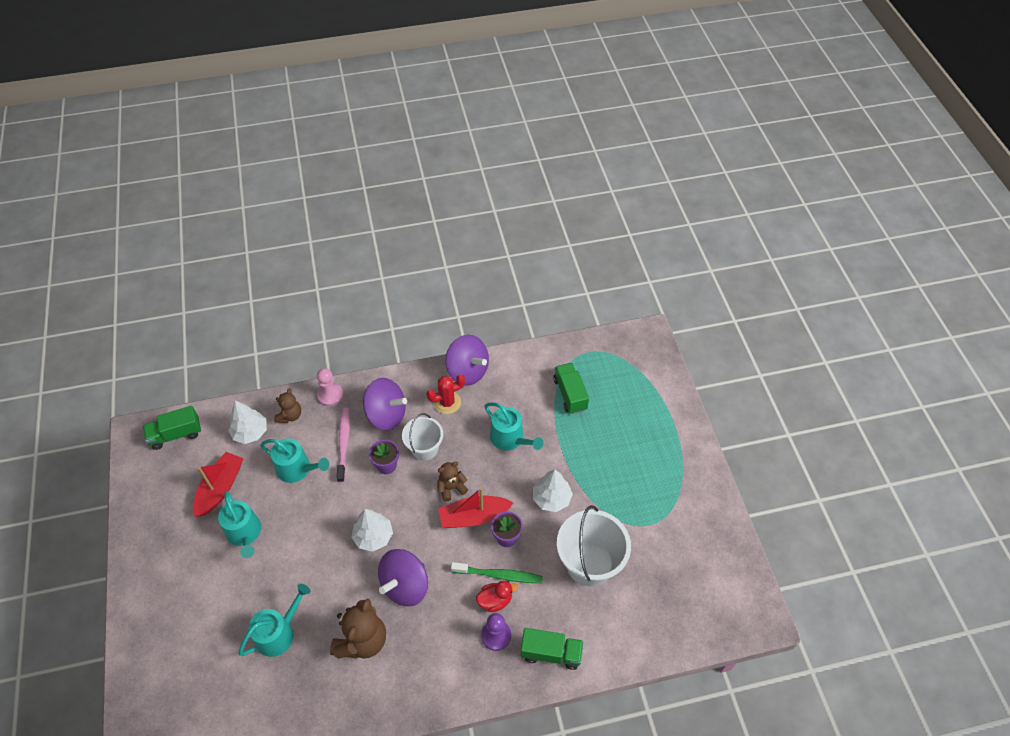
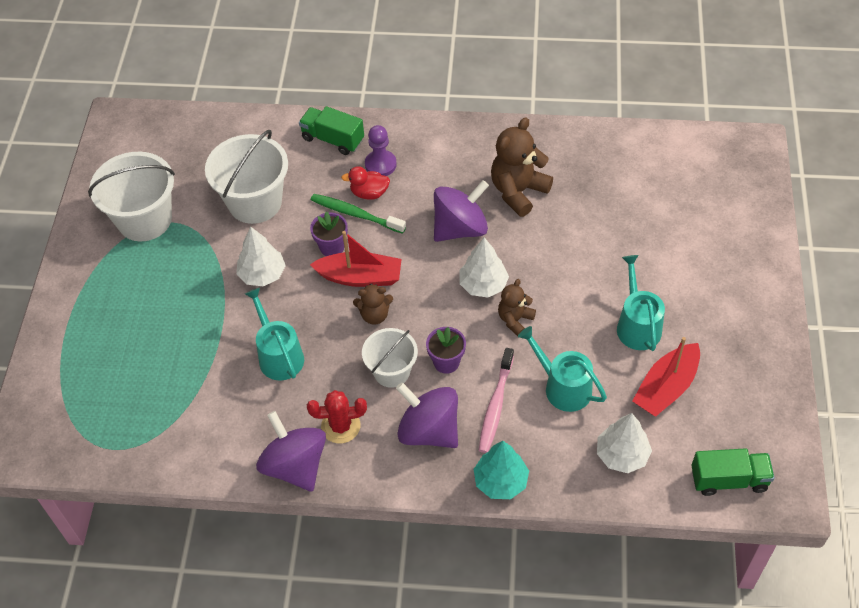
camera: 160 degrees left, 0 degrees up
(278, 633) = (606, 217): turquoise watering can -> none
(290, 415) = (563, 465): brown teddy bear -> brown teddy bear (515, 320)
(330, 395) = (500, 481): pink pawn -> turquoise tree
(570, 394) = (173, 393): green truck -> none
(671, 521) = (144, 219): none -> white bucket

